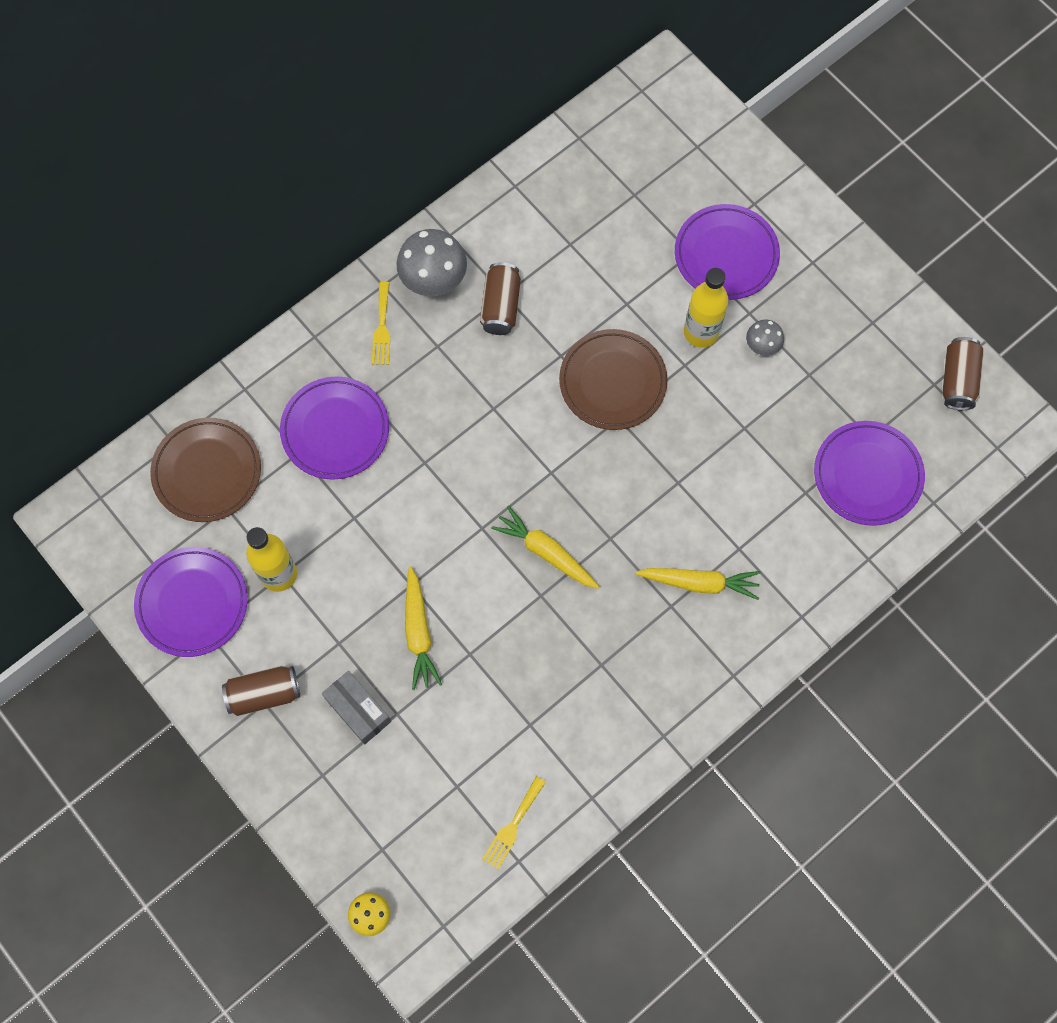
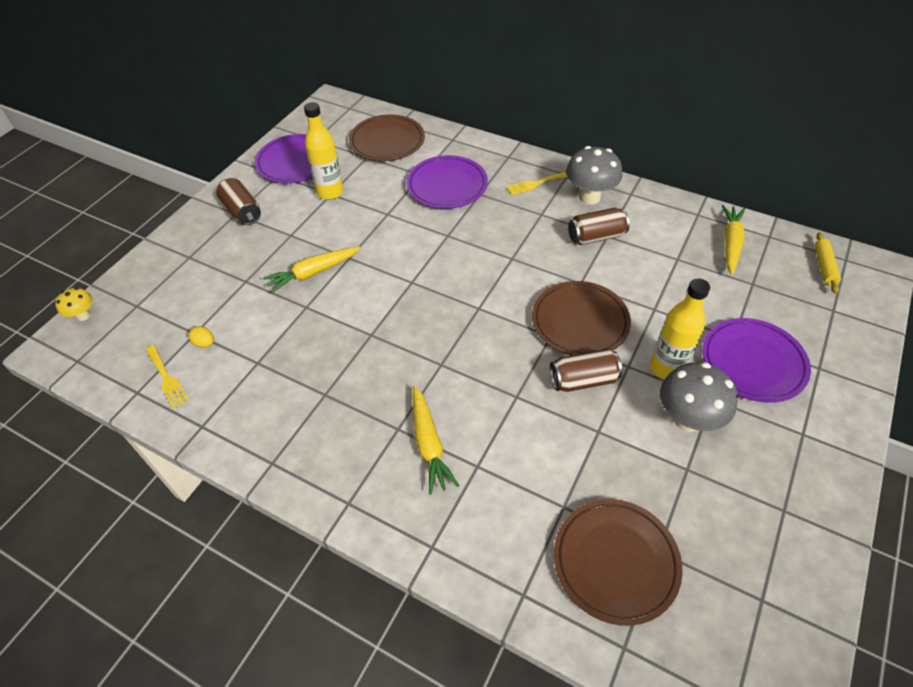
camera: 70 degrees right, 20 degrees down
(358, 710) = (242, 260): grey box -> none
(478, 777) = (204, 343): none -> yellow egg
(512, 826) = (167, 378): yellow fork -> yellow fork turned 135 degrees counterclockwise
(546, 552) = (409, 326): yellow carrot -> yellow carrot (730, 243)
(642, 117) = (824, 267): none -> yellow rolling pin
(762, 346) = (687, 419): grey mushroom -> grey mushroom, size x1.86
(867, 475) = (615, 562): purple plate -> brown plate
(958, 380) = (785, 626): brown can -> brown can (583, 380)

